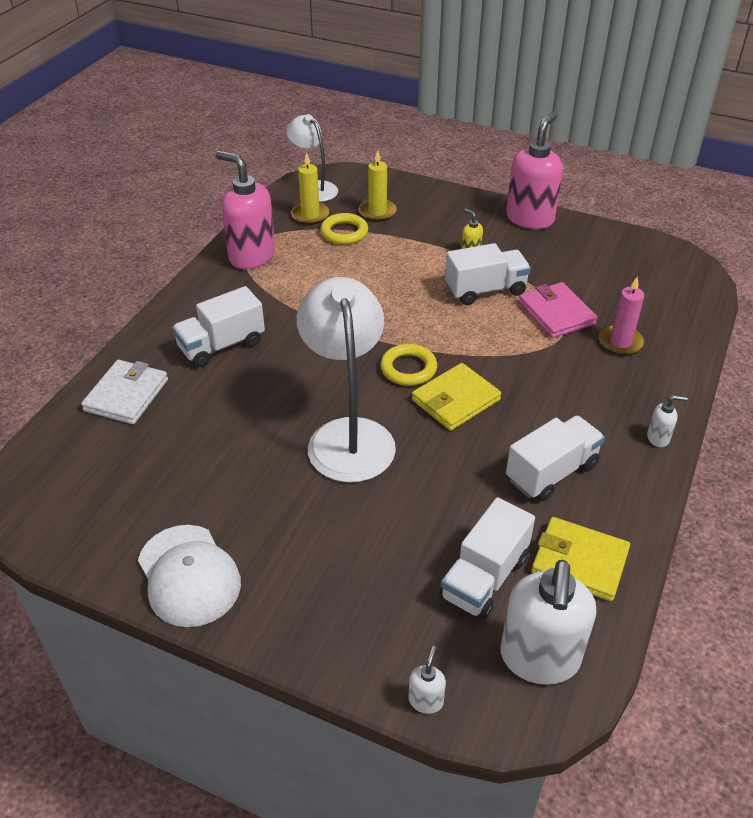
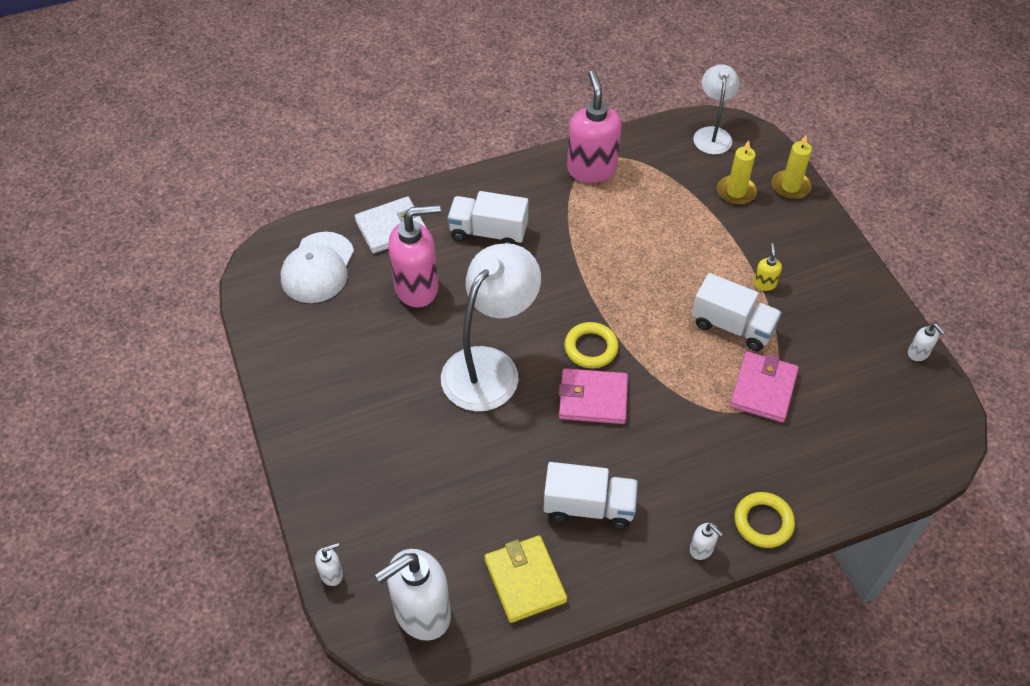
camera: 45 degrees right, 10 degrees up
(189, 575) = (297, 384): white cap -> white cap (318, 268)
(310, 215) = (678, 159): yellow candle -> yellow candle (790, 186)
(344, 232) = (686, 194): yellow ring -> yellow ring (763, 522)
(455, 400) = (593, 399): yellow wallet -> pink wallet
(484, 578) = (453, 535): white truck -> none
(530, 218) = (861, 287): pink soap dispenser -> pink soap dispenser (417, 288)
(612, 233) = (918, 353): none -> white soap dispenser
(620, 342) = (782, 453): pink candle -> none

